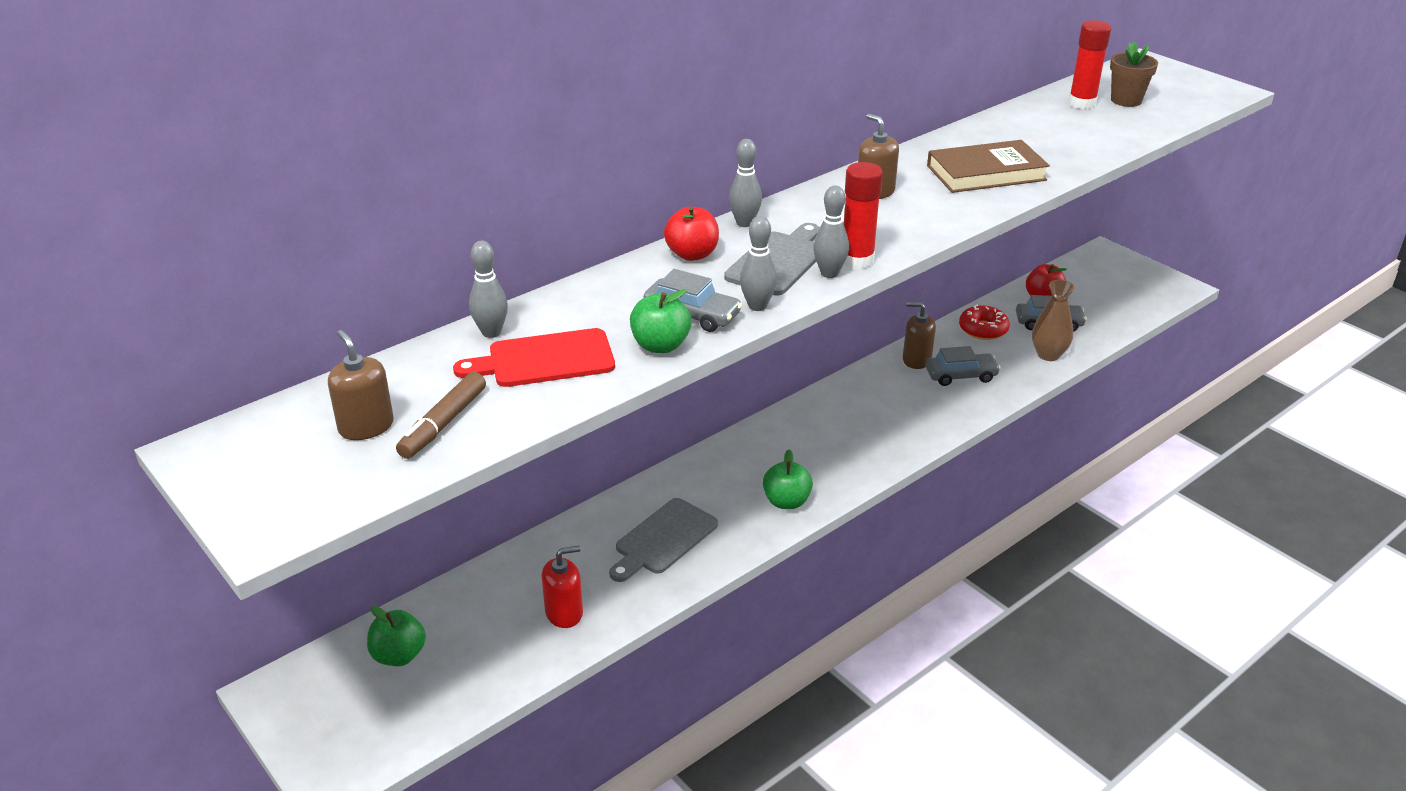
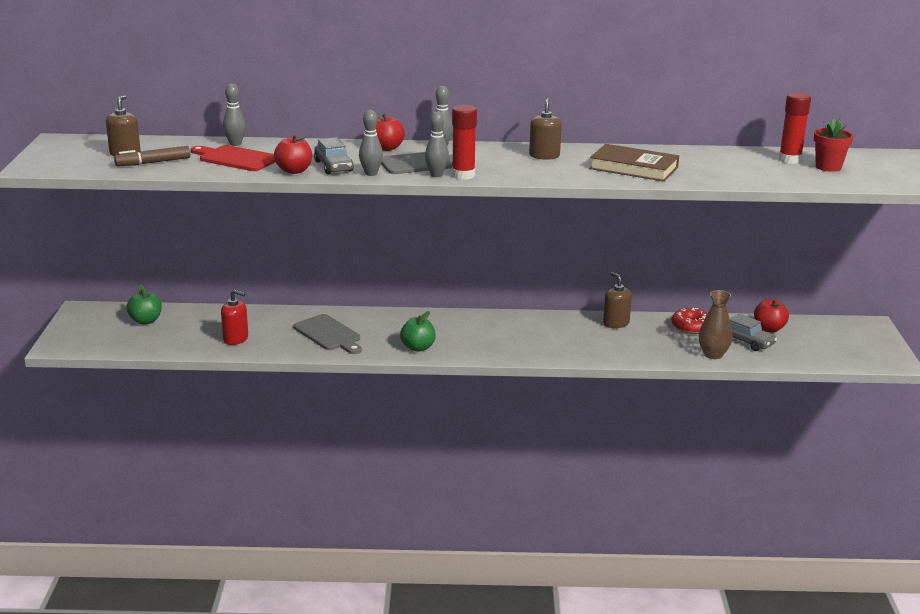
camera: 40 degrees right, 10 degrees down
(660, 345) = (294, 171): green apple -> red apple
(663, 539) = (329, 334): grey cutting board -> grey cutting board turned 120 degrees counterclockwise
(961, 375) = (630, 340): grey car -> none
(1126, 100) = (828, 167): brown flower pot -> red flower pot

